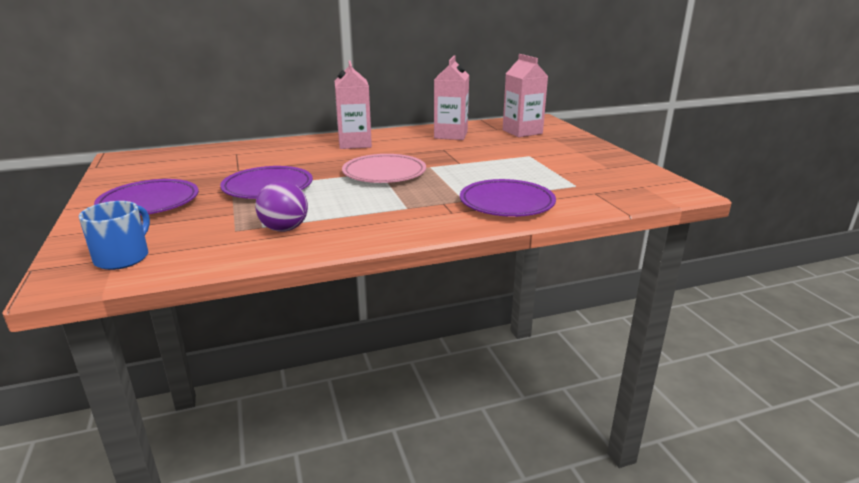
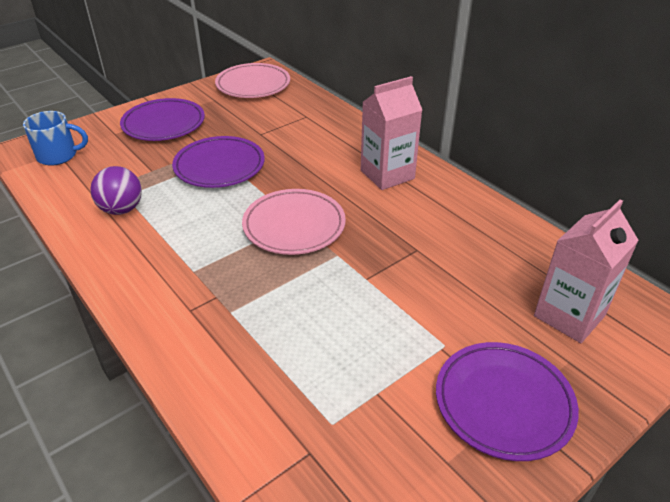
camera: 70 degrees right, 15 degrees up
(143, 163) = (253, 85): none -> pink plate
(451, 135) = (485, 242): pink carton -> none
(506, 203) = (232, 354): purple plate -> purple plate (503, 403)

